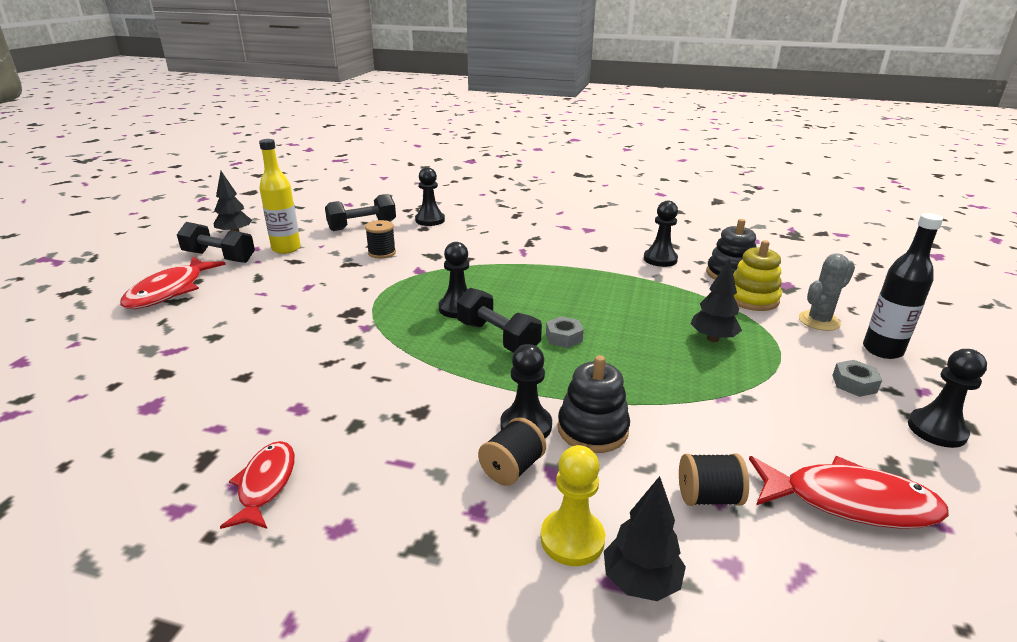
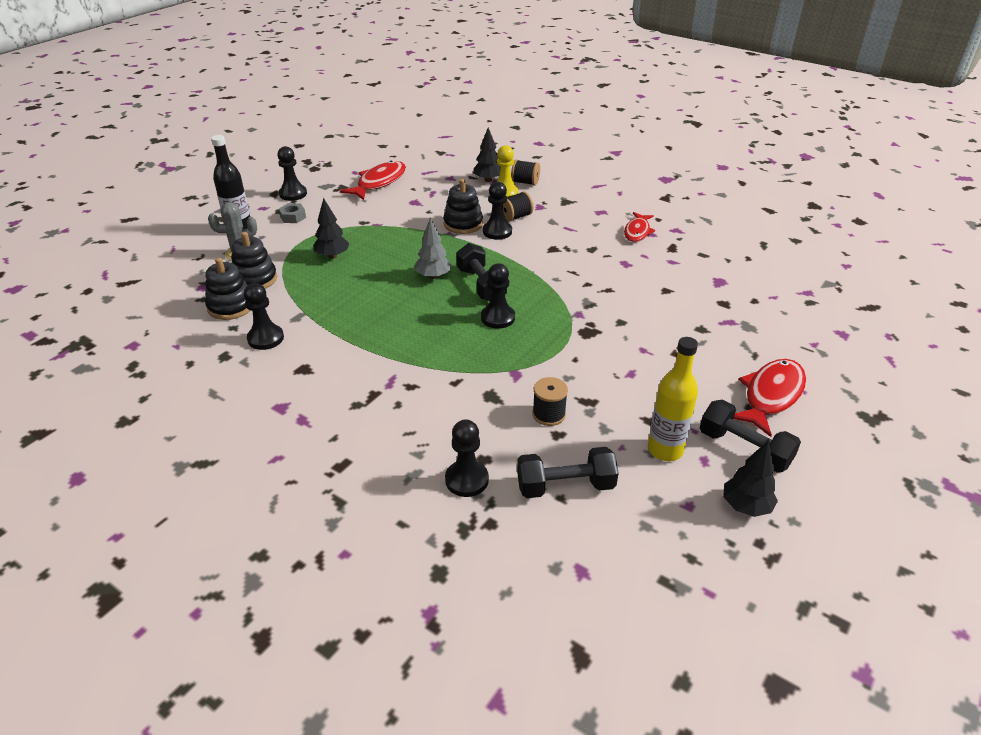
camera: 160 degrees left, 10 degrees up
(564, 337) = (433, 276): grey nut -> grey tree
(708, 497) = (435, 193): black spool -> black spool (525, 182)
(752, 299) = (255, 279): yellow stacking toy -> black stacking toy
(849, 502) = (379, 182): red fish -> red fish turned 90 degrees clockwise

